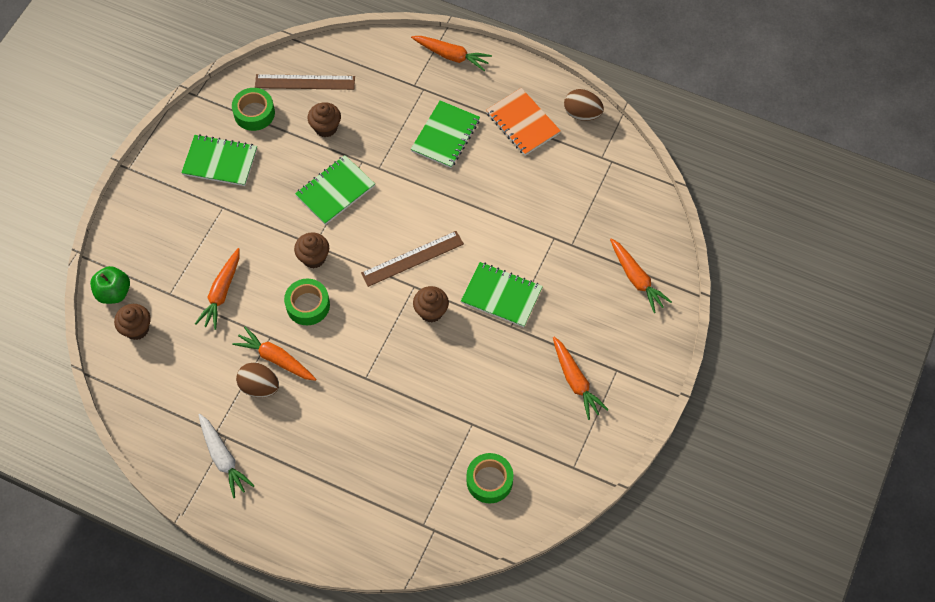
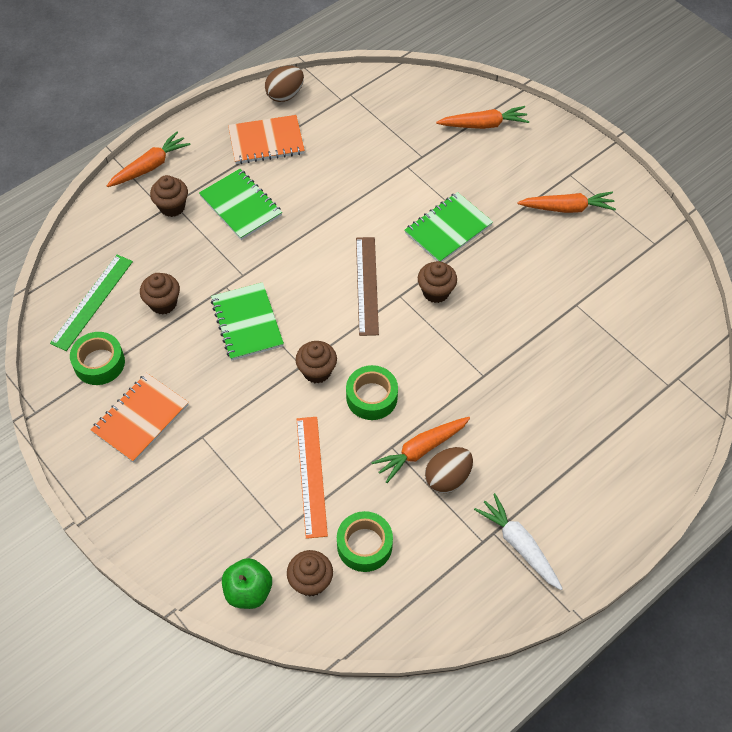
camera: 65 degrees left, 5 degrees down
(220, 162) = (140, 418): green notebook -> orange notebook
(221, 293) = (311, 476): orange carrot -> orange ruler
(223, 458) = (519, 544): white carrot -> white carrot turned 120 degrees counterclockwise
(305, 82) = (92, 302): brown ruler -> green ruler
(419, 90) = (172, 207): none -> brown cupcake
(489, 481) = (642, 313): green tape -> green tape (364, 545)

